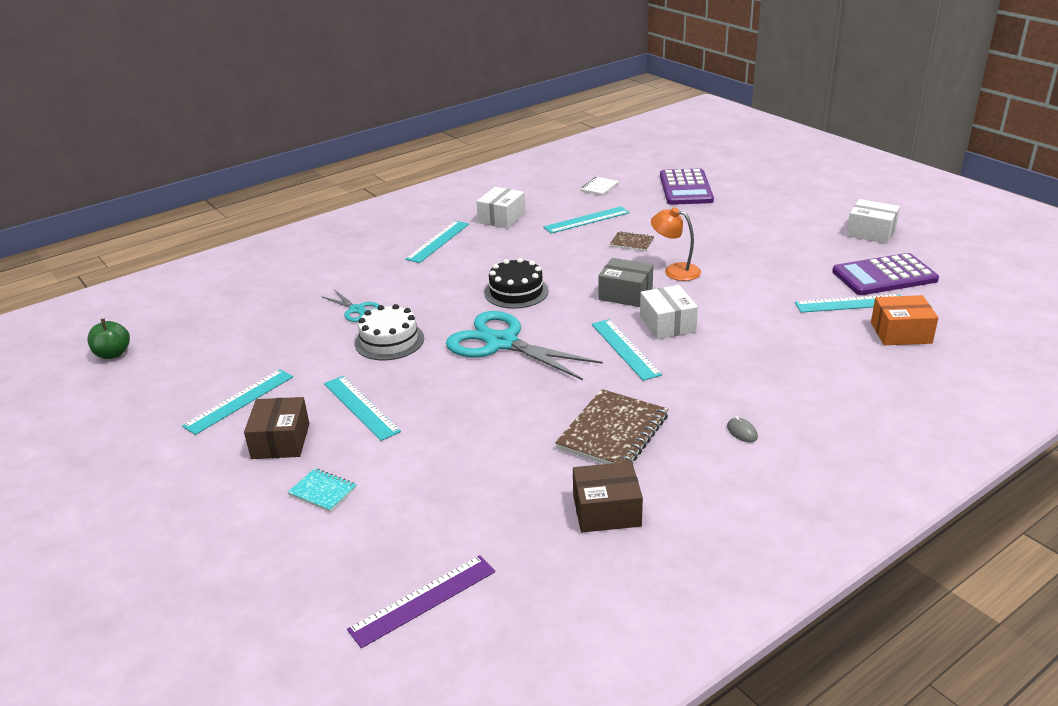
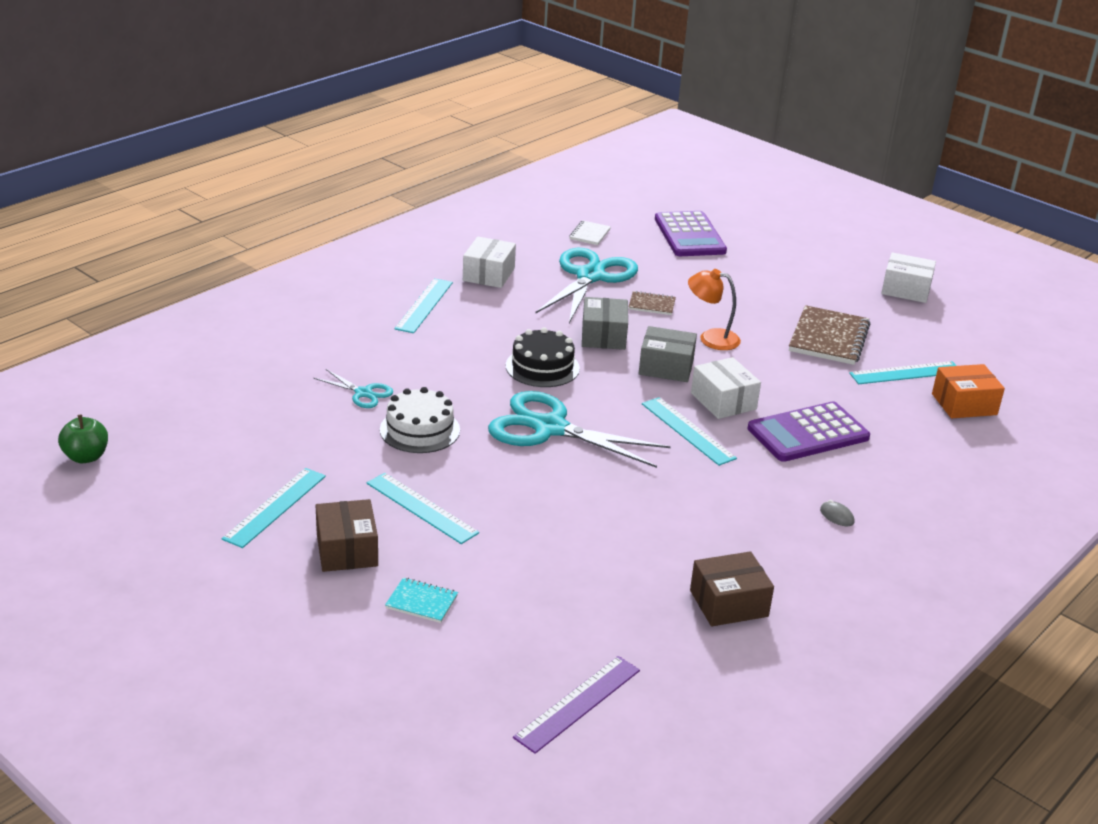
camera: 15 degrees left, 0 degrees up
(579, 267) = (603, 336): none -> grey box
(586, 220) = (590, 276): turquoise ruler -> turquoise scissors
(613, 432) = (707, 523): brown notebook -> brown notebook (829, 338)
(884, 276) = (932, 341): purple calculator -> purple calculator (808, 433)

